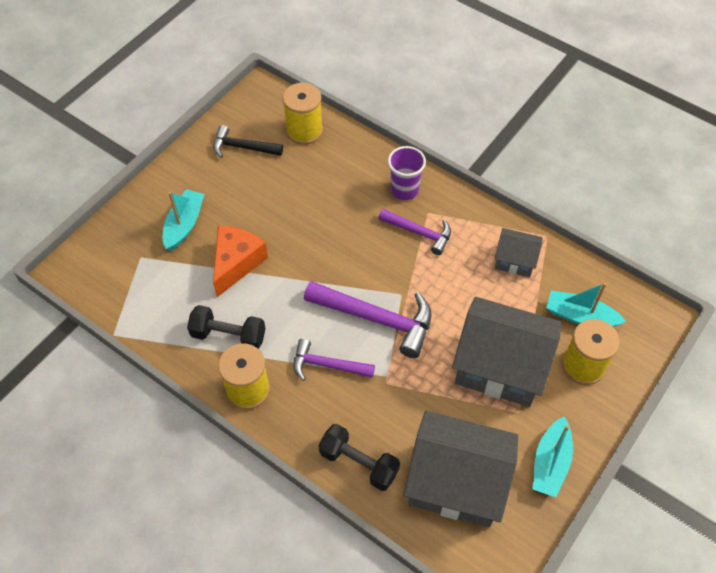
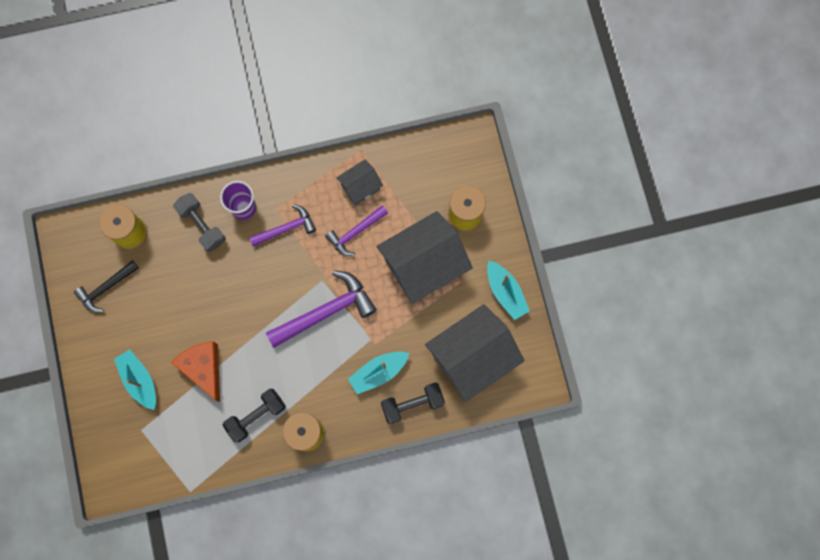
camera: 50 degrees left, 20 degrees up
(327, 365) = (332, 370): purple hammer -> purple hammer (356, 232)
(359, 172) = (202, 225): none -> grey dumbbell
(580, 316) = (432, 185): turquoise boat -> turquoise boat (378, 372)

